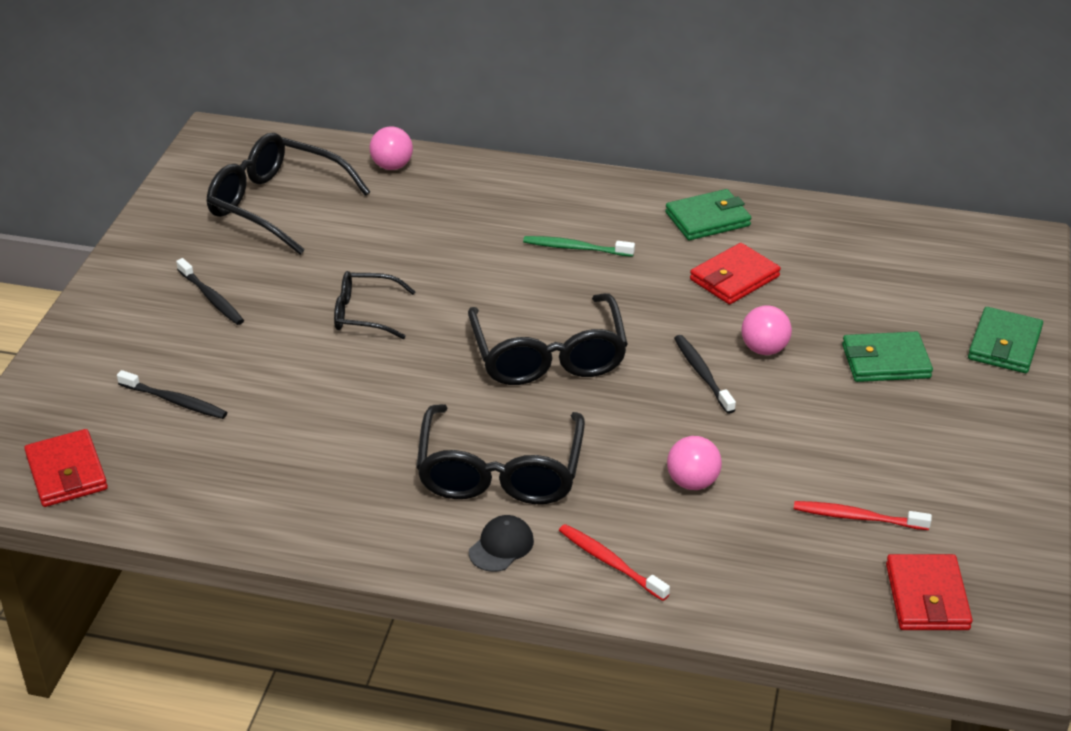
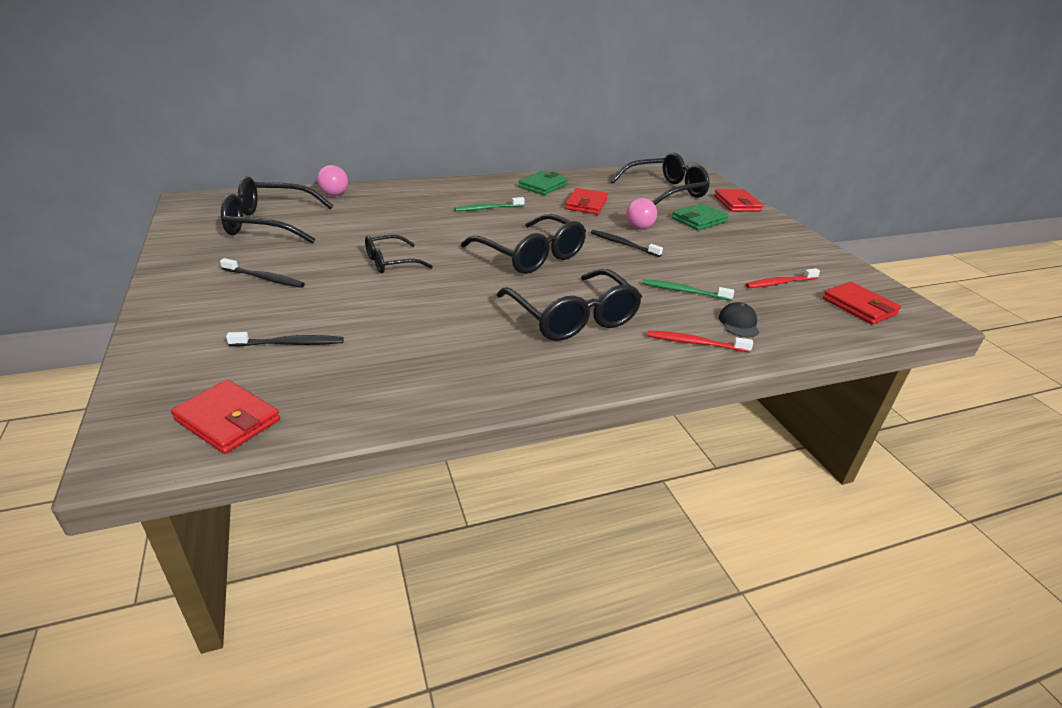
camera: 35 degrees left, 5 degrees down
(501, 546) = (623, 356): black cap -> black cap (738, 323)
(692, 482) = (684, 291): pink ball -> green toothbrush
(906, 283) = (665, 191): none -> black glasses
(1004, 344) = (737, 203): green wallet -> red wallet

